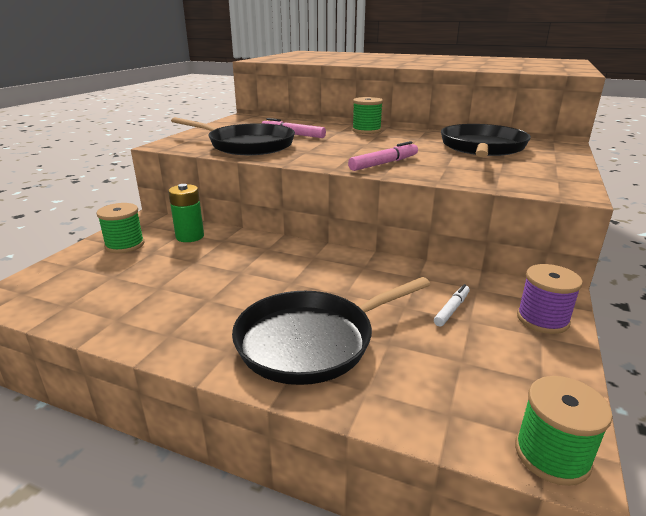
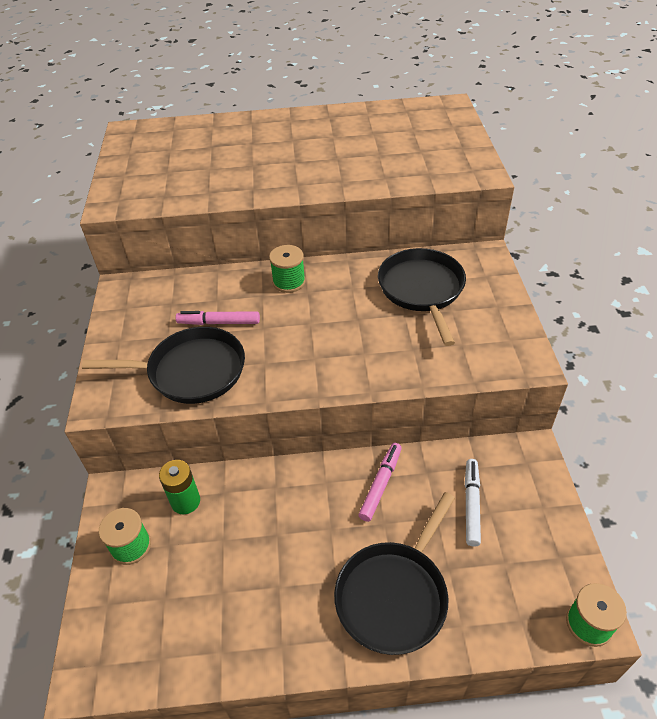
camera: 25 degrees left, 20 degrees up
(384, 163) = (356, 364): pink marker -> pink marker (381, 484)
(452, 309) = (471, 504): white marker -> white marker, size x1.53
(542, 319) = (536, 486): purple spool -> none

